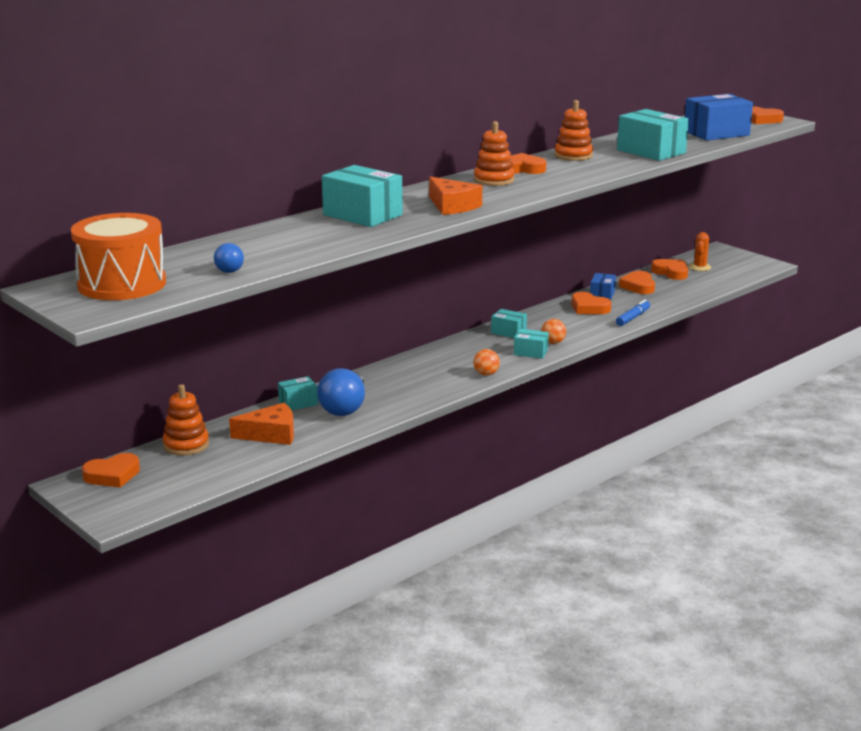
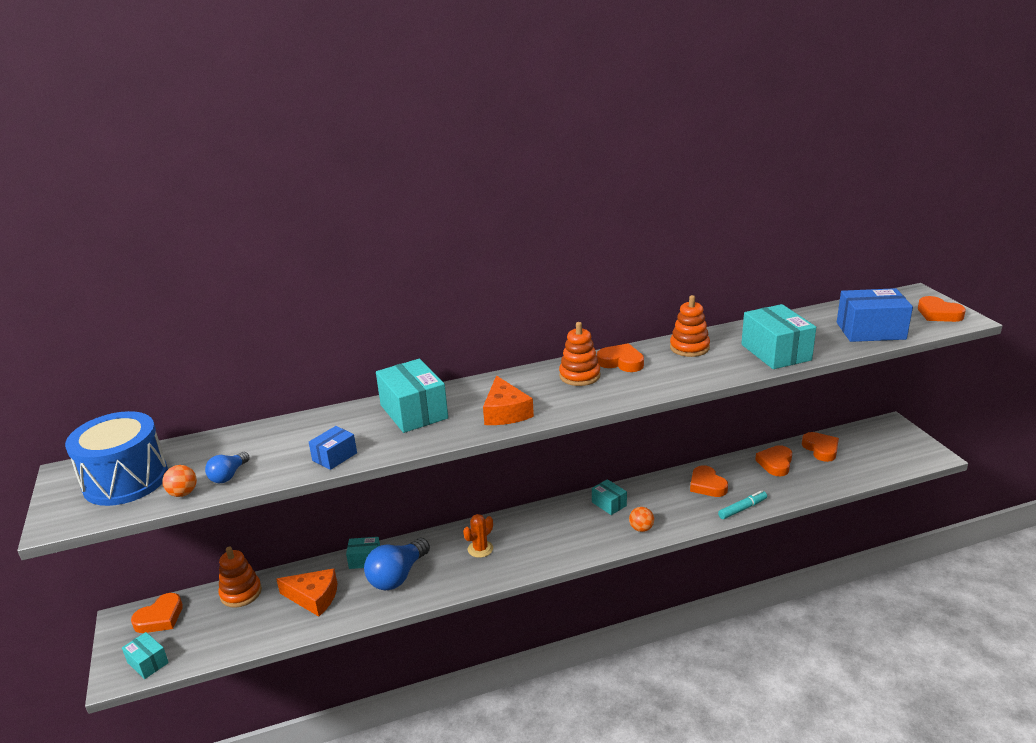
camera: 25 degrees right, 5 degrees up
(112, 475) = (160, 618): orange heart -> orange heart turned 45 degrees counterclockwise
(122, 284) = (126, 480): orange drum -> blue drum
(486, 374) = (550, 560): orange ball -> orange ball (183, 493)
(530, 352) = (611, 538): turquoise box -> turquoise box (148, 663)
(602, 294) = (732, 468): blue box -> blue box (334, 457)
(633, 318) = (742, 509): blue marker -> turquoise marker
(699, 267) = (856, 447): orange cactus -> orange cactus (480, 549)

